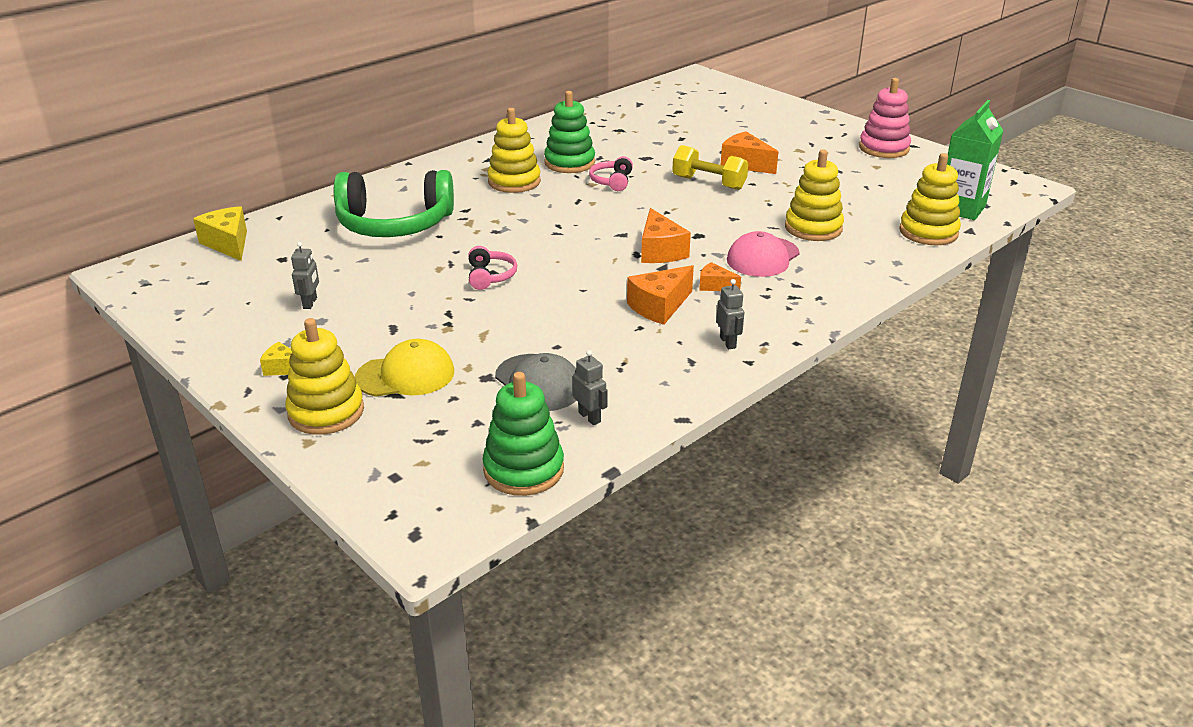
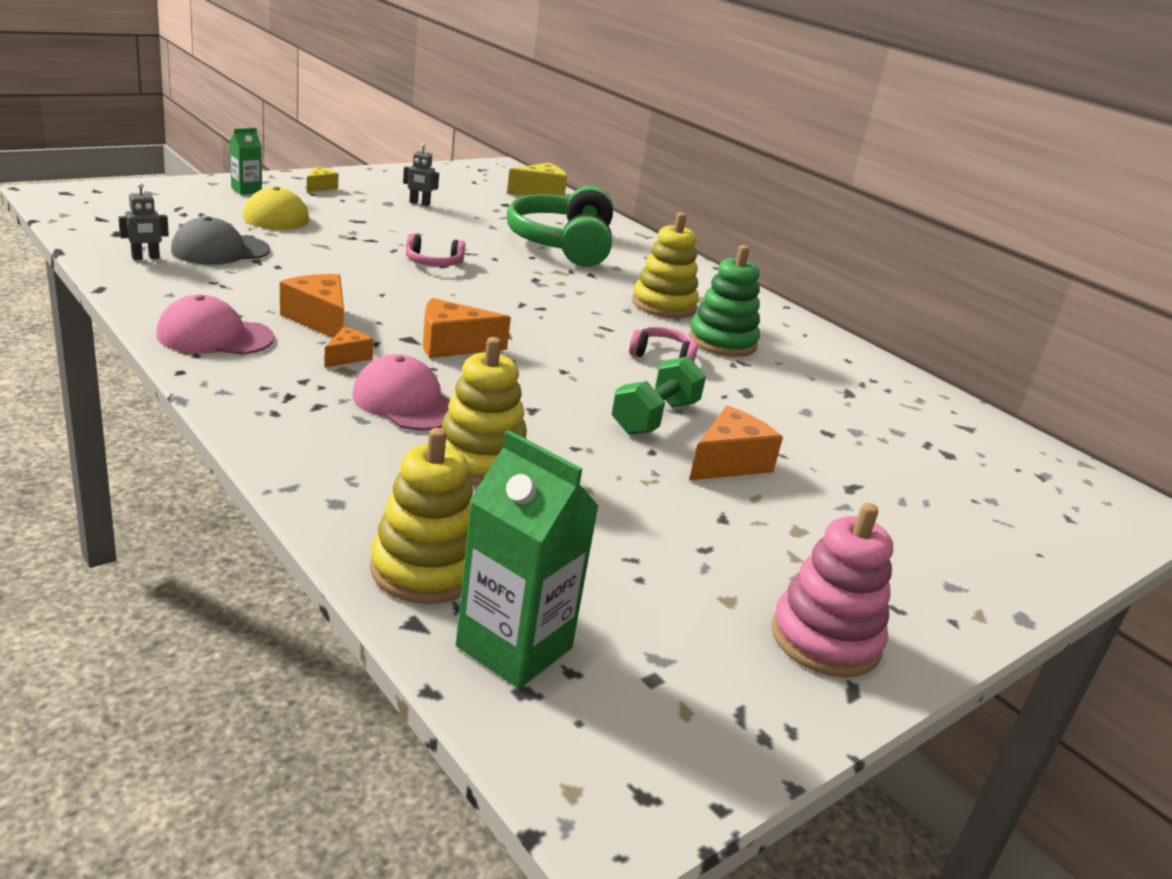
camera: 90 degrees right, 5 degrees down
(326, 412) = (246, 190): yellow stacking toy -> green carton
(523, 469) = (99, 227): green stacking toy -> none
(709, 183) = (654, 417): yellow dumbbell -> green dumbbell
(728, 342) = (215, 336): grey robot -> pink cap

